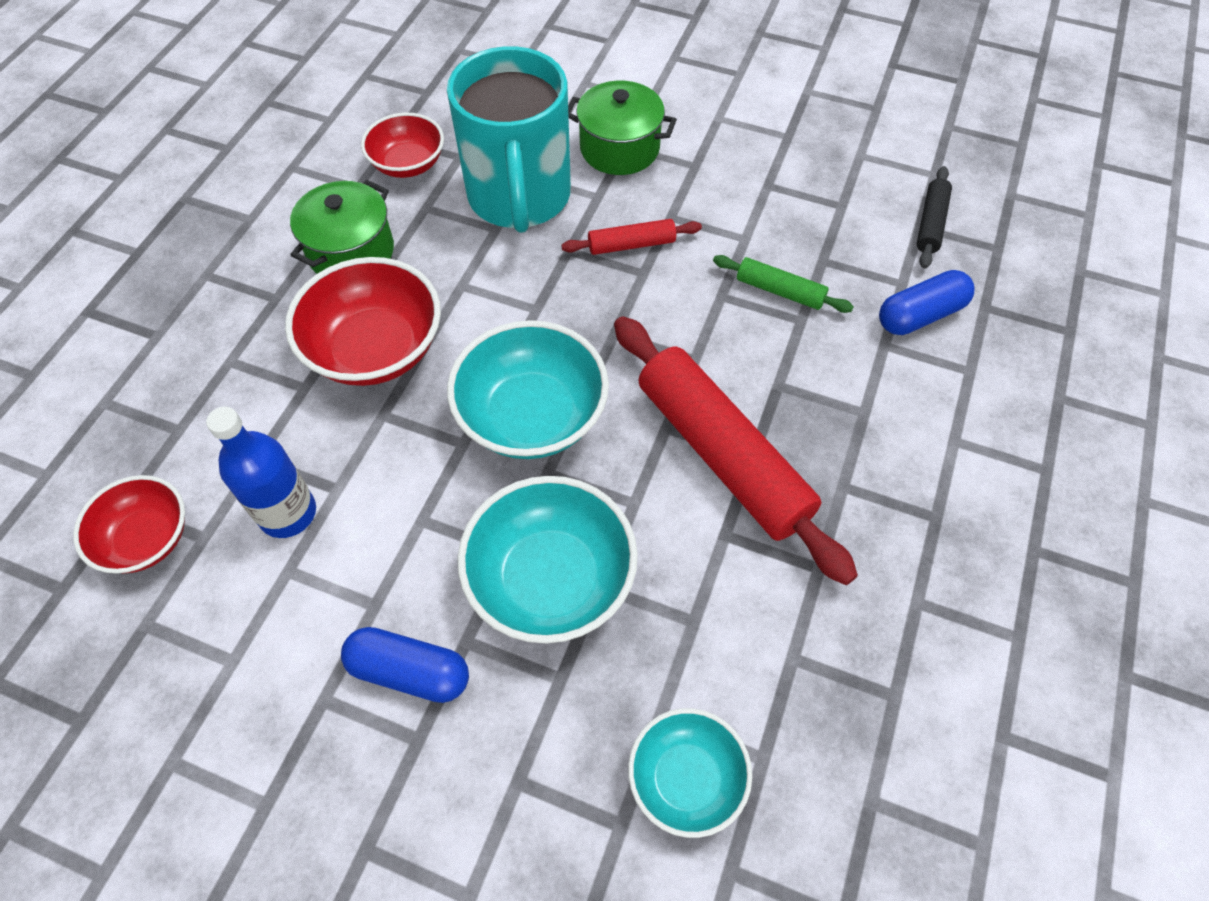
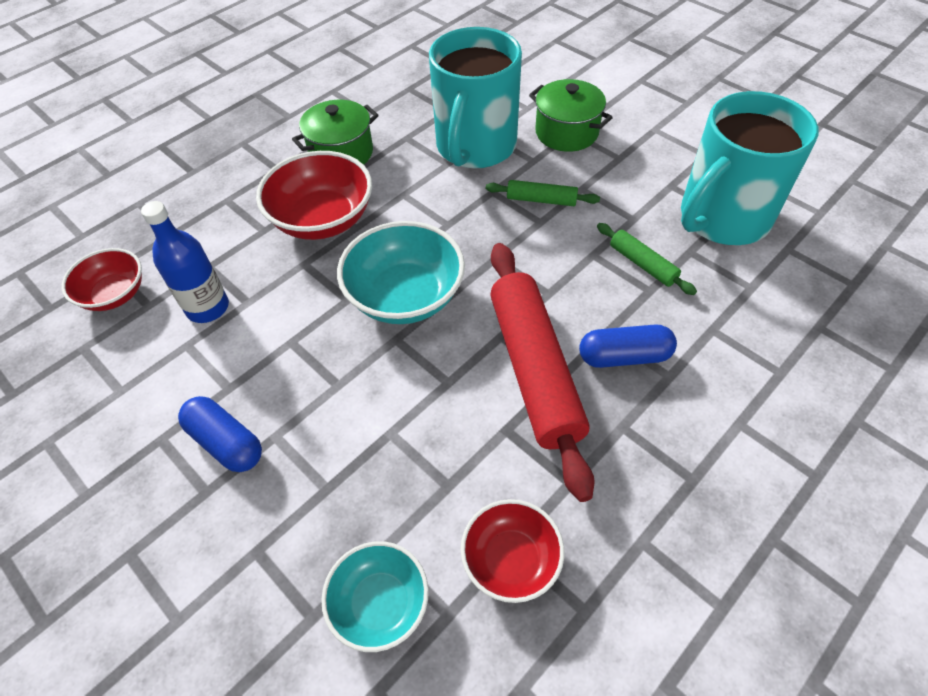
camera: 25 degrees right, 5 degrees down
(408, 164) = (409, 107): red bowl -> red bowl (511, 560)
(550, 579) = (357, 415): turquoise bowl -> none
(631, 245) = (541, 200): red rolling pin -> green rolling pin
(838, 210) = (722, 218): none -> turquoise mug
(920, 315) = (756, 316): blue capsule -> blue capsule (624, 356)
(931, 223) = (799, 249): black rolling pin -> none

